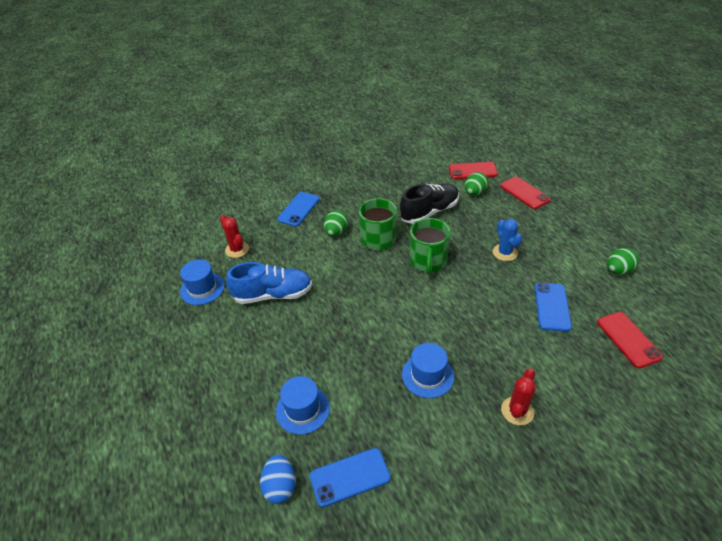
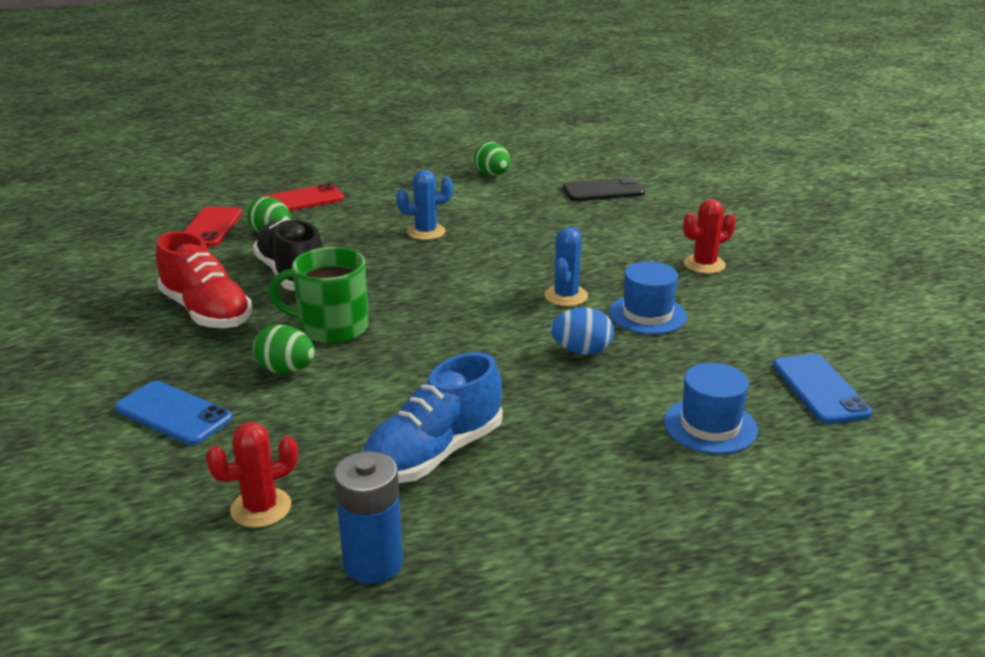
camera: 85 degrees left, 15 degrees down
(202, 288) = (373, 563): blue hat -> blue battery
(273, 294) = (434, 454): blue shoe -> blue shoe turned 135 degrees counterclockwise
(280, 486) = (849, 451): blue egg -> blue egg (581, 351)
(383, 194) = (206, 312): none -> red shoe
(428, 261) = (415, 289): green mug -> none
(440, 330) = (566, 296): none -> blue cactus
(517, 411) = (704, 264): red cactus -> red cactus turned 60 degrees counterclockwise
(552, 307) = (541, 220): blue phone -> none
(628, 339) = (603, 191): red phone -> black phone

